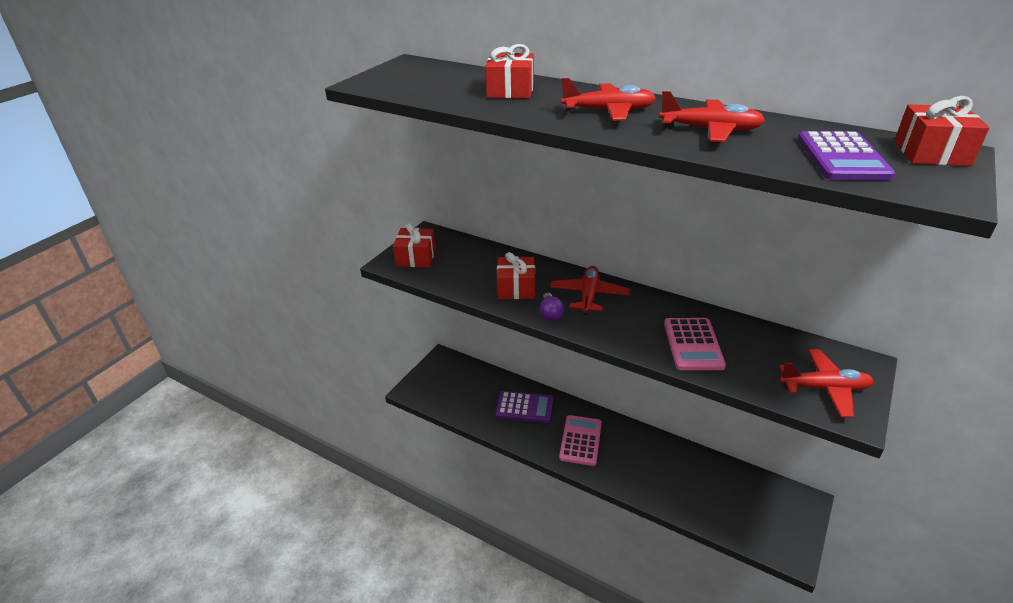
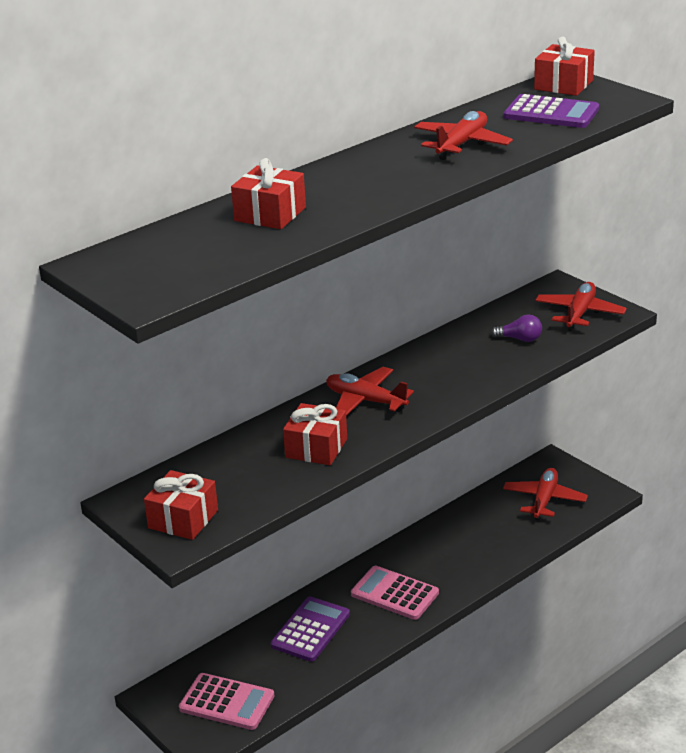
camera: 70 degrees left, 5 degrees down
(550, 314) = (383, 433): purple light bulb -> purple light bulb (520, 339)
(608, 111) = (379, 176): red plane -> red plane (544, 500)
(693, 344) = (487, 359): pink calculator -> pink calculator (227, 702)

